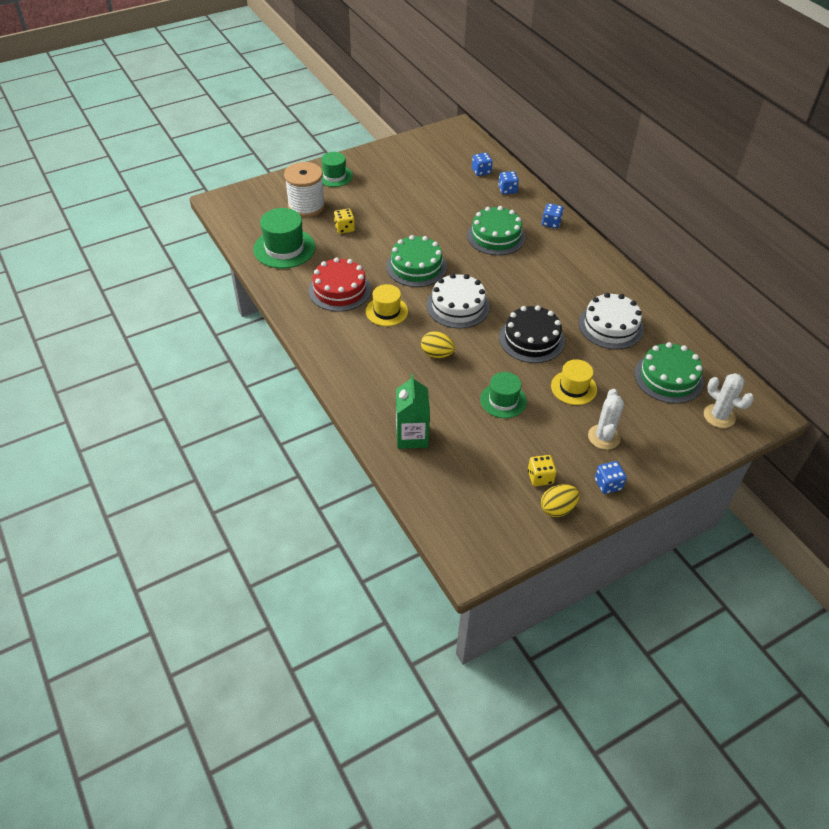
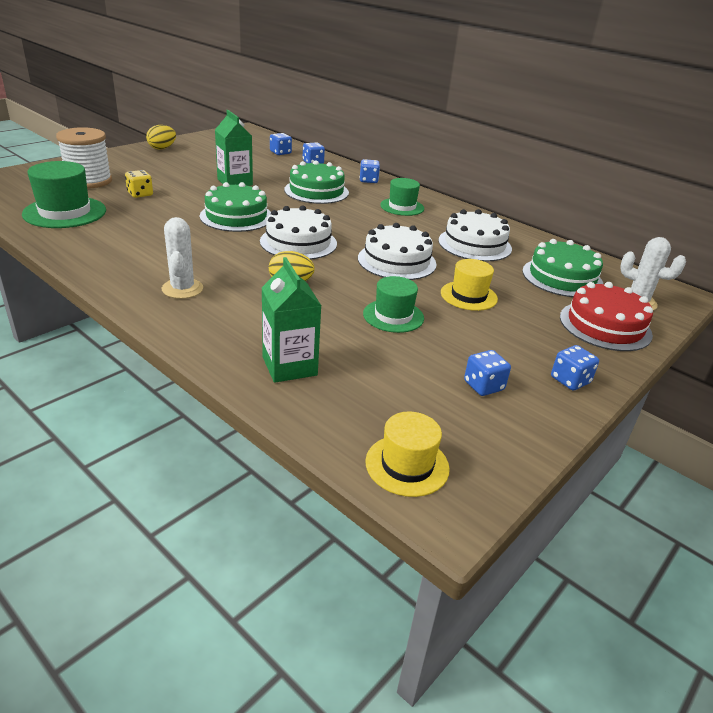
camera: 20 degrees left, 15 degrees down
(334, 176) = (119, 160): green hat -> green hat (402, 207)
(339, 290) = (145, 240): red cake -> red cake (605, 325)
(386, 311) = (212, 253): yellow hat -> yellow hat (407, 465)
(427, 217) = (235, 182): none -> green carton
(531, 339) = (396, 261): black cake -> white cake
(540, 477) = (483, 386): yellow dice -> blue dice
(557, 509) = (527, 417): yellow egg -> yellow egg (162, 148)
(604, 437) = (532, 335): white cactus -> white cactus (182, 289)

